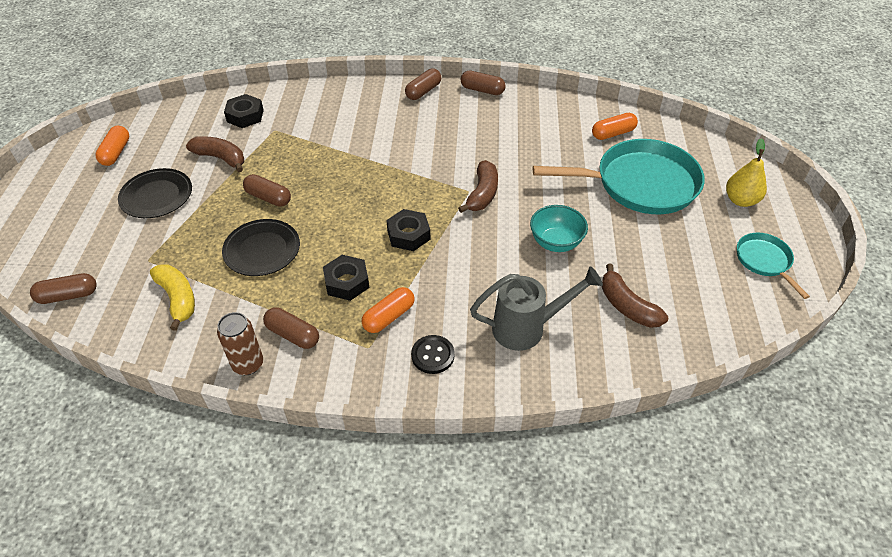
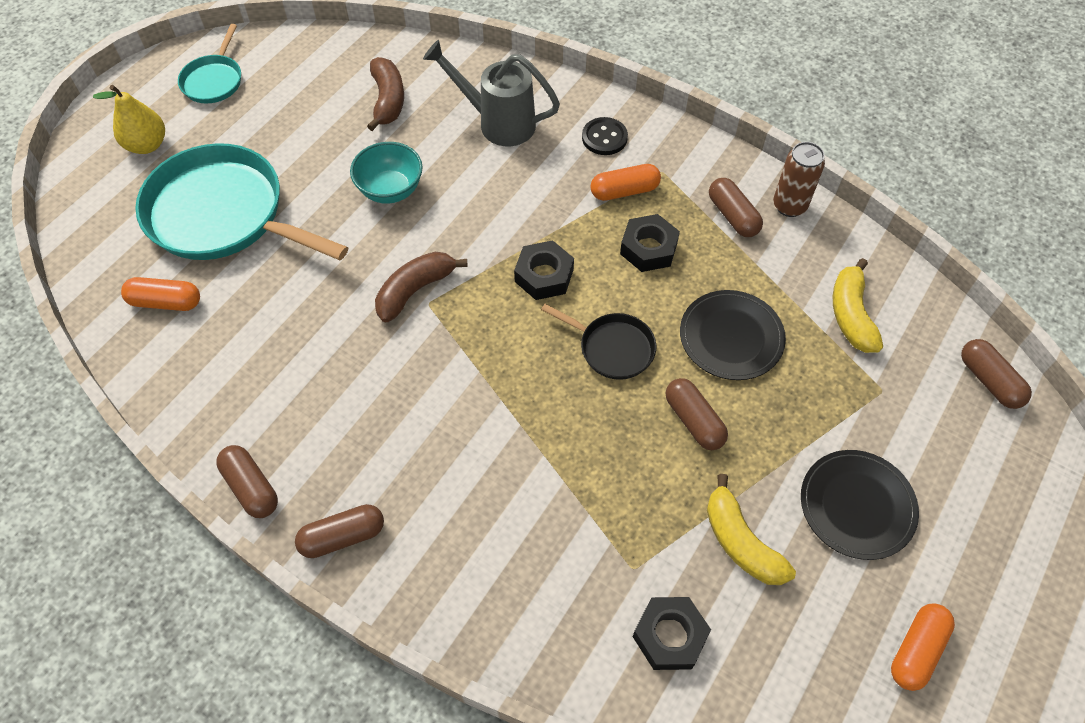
camera: 150 degrees left, 10 degrees up
(68, 295) = (989, 381): brown capsule -> brown capsule turned 45 degrees clockwise
(221, 158) = (741, 542): brown banana -> yellow banana
(338, 213) = (612, 348): none -> black pan

